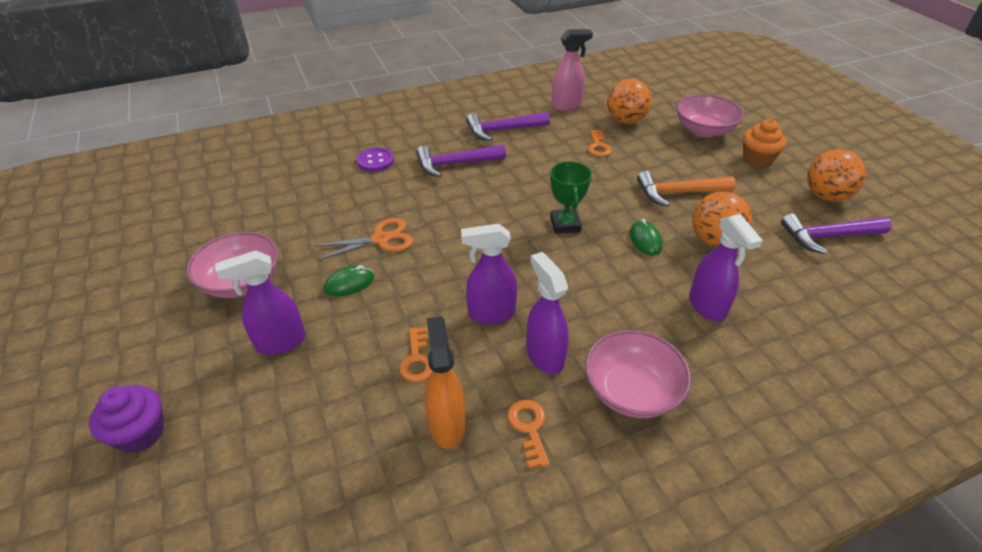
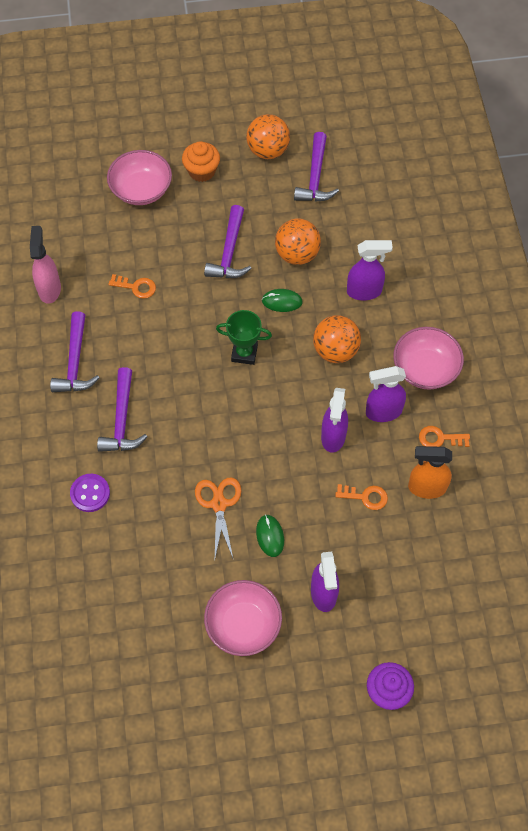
camera: 75 degrees left, 20 degrees up
(625, 121) = (100, 247): orange ball -> orange ball (335, 350)
(678, 193) = (229, 252): orange hammer -> purple hammer

